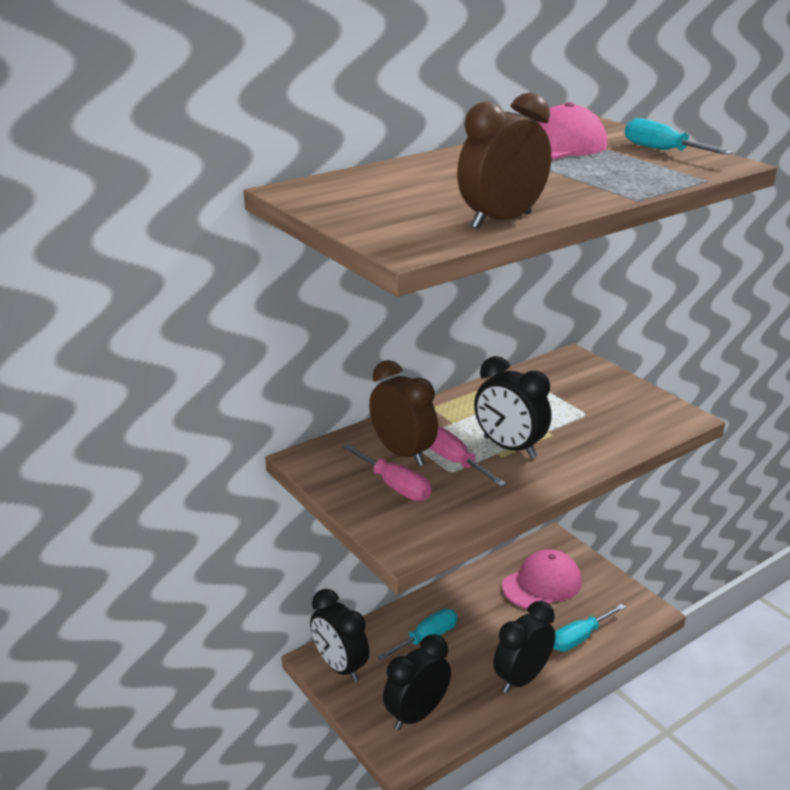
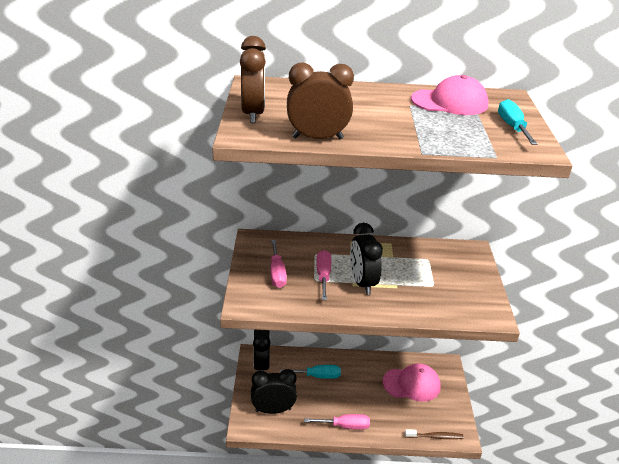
camera: 35 degrees right, 5 degrees up
(402, 453) = (303, 258): brown clock -> brown clock (253, 114)
(521, 678) = (345, 426): black clock -> pink screwdriver
(579, 638) = (401, 425): turquoise screwdriver -> none
(626, 628) = (435, 437): none -> brown toothbrush

